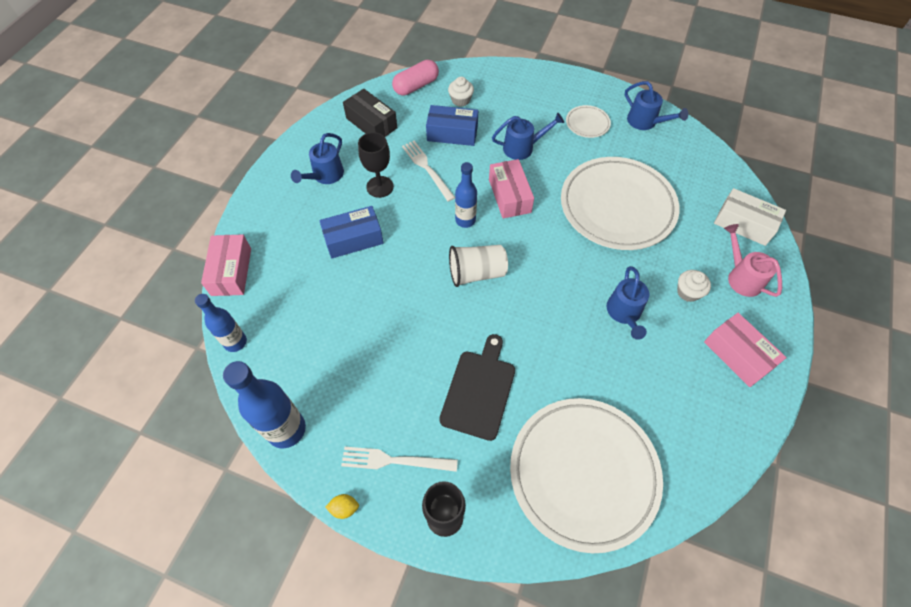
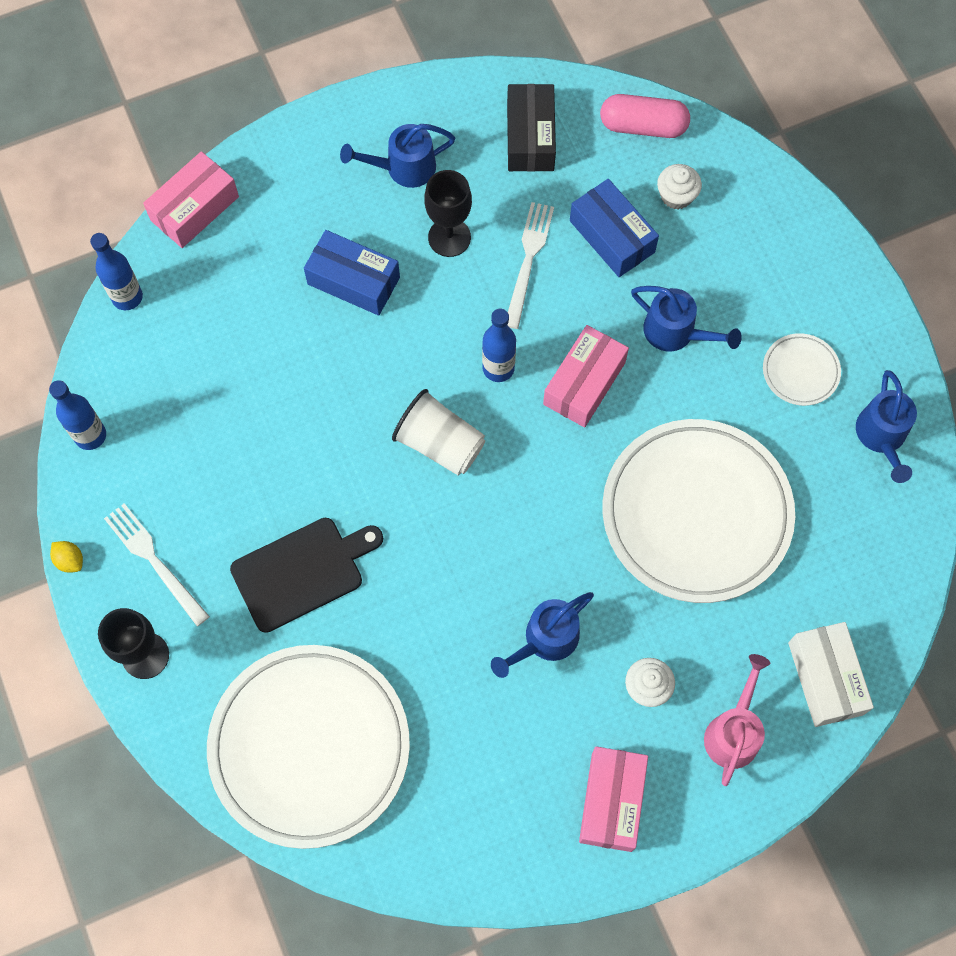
camera: 45 degrees right, 10 degrees up
(286, 429) = (90, 435): blue bottle -> blue bottle, size x0.63

